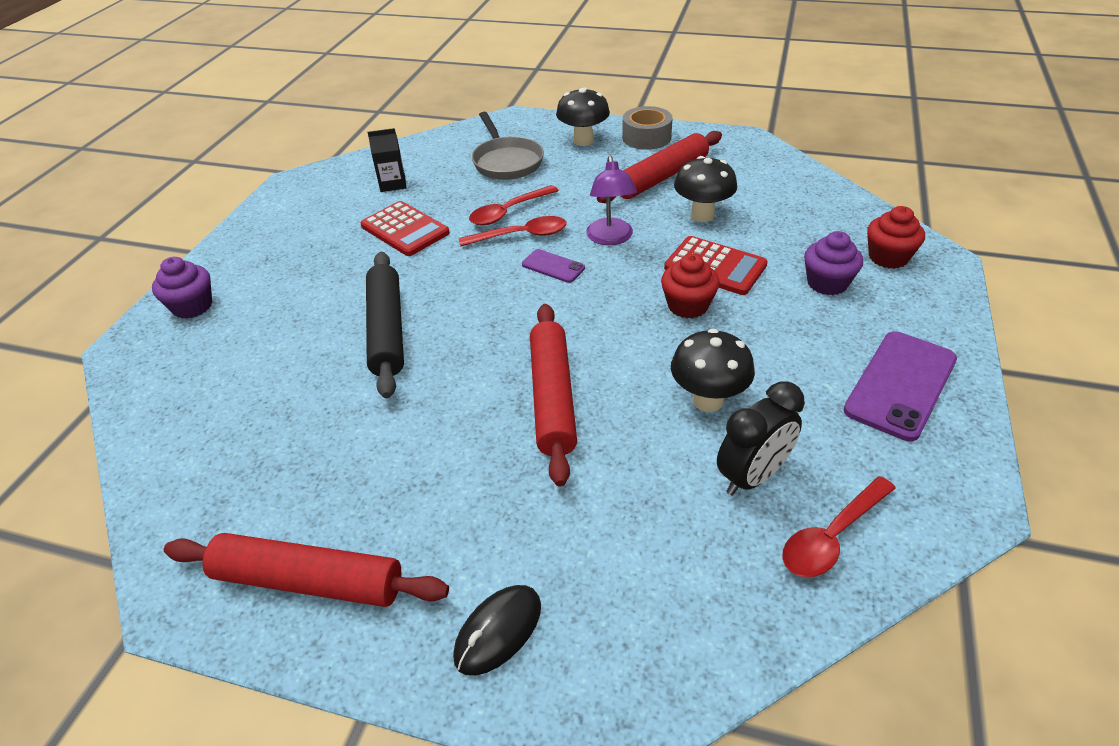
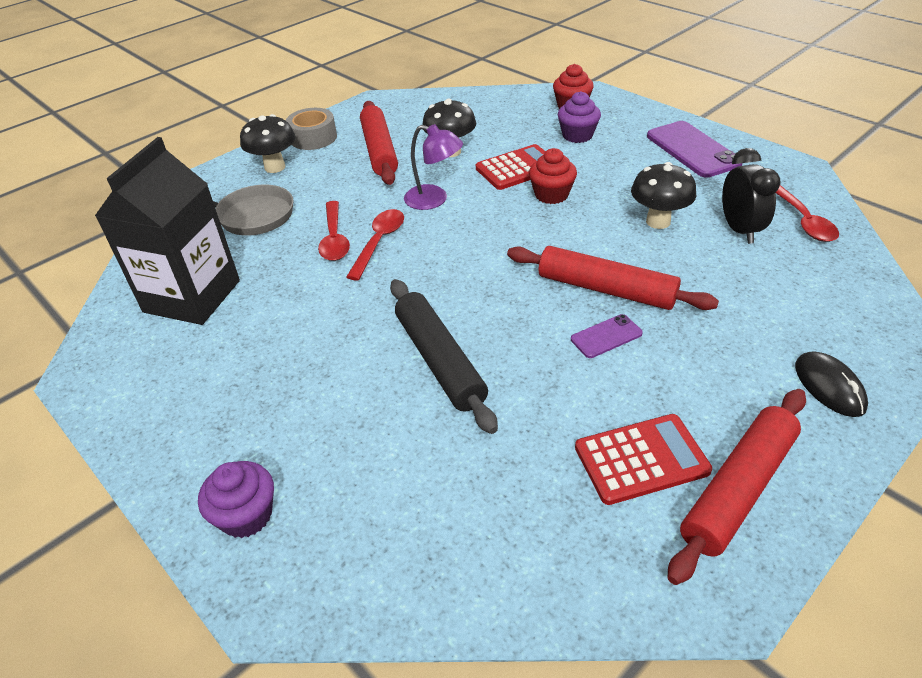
camera: 60 degrees left, 0 degrees up
(387, 330) = (440, 360): black rolling pin -> black rolling pin turned 45 degrees clockwise
(393, 184) = (192, 296): black carton -> black carton, size x2.28
(405, 229) = (287, 308): red calculator -> red calculator (641, 459)
(553, 266) = (441, 239): purple phone -> purple phone (606, 336)

